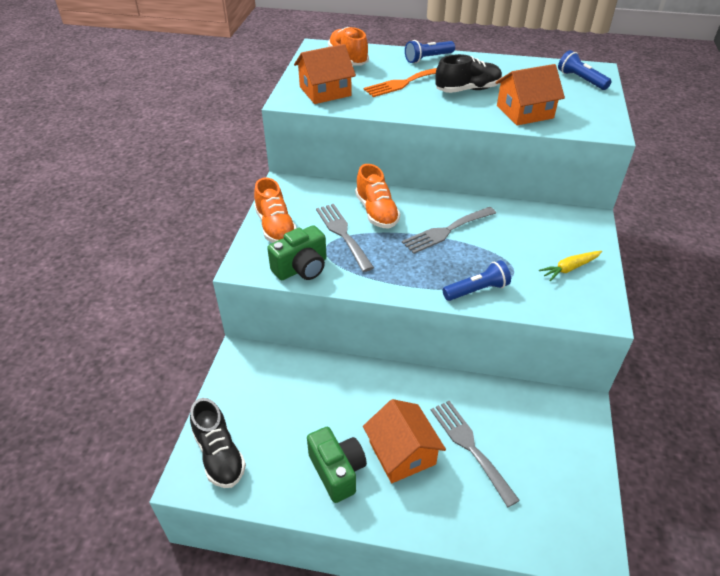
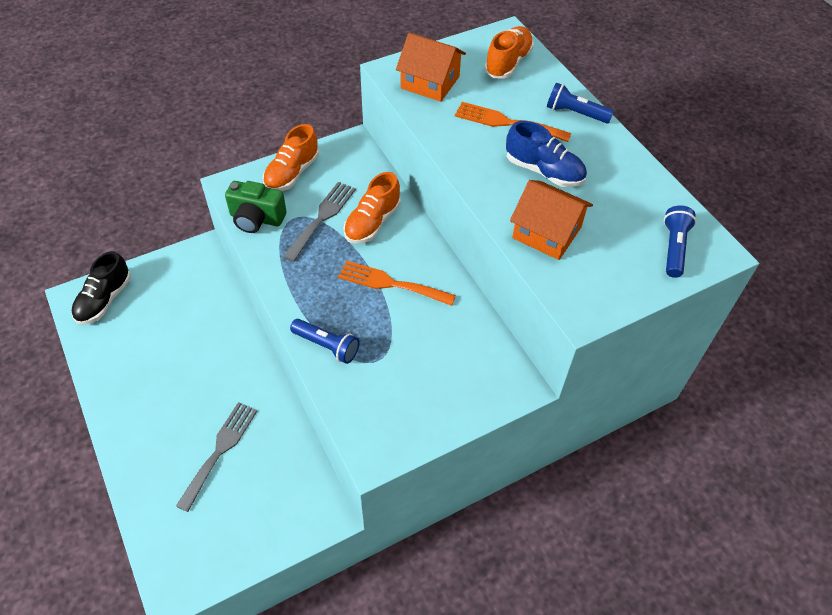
camera: 50 degrees right, 10 degrees up
(337, 471) = (137, 376): green camera -> none
(402, 453) = (181, 408): orange house -> none
(446, 231) = (390, 283): grey fork -> orange fork
(467, 90) = (544, 171): black shoe -> blue shoe
(569, 268) = (420, 401): yellow carrot -> none

